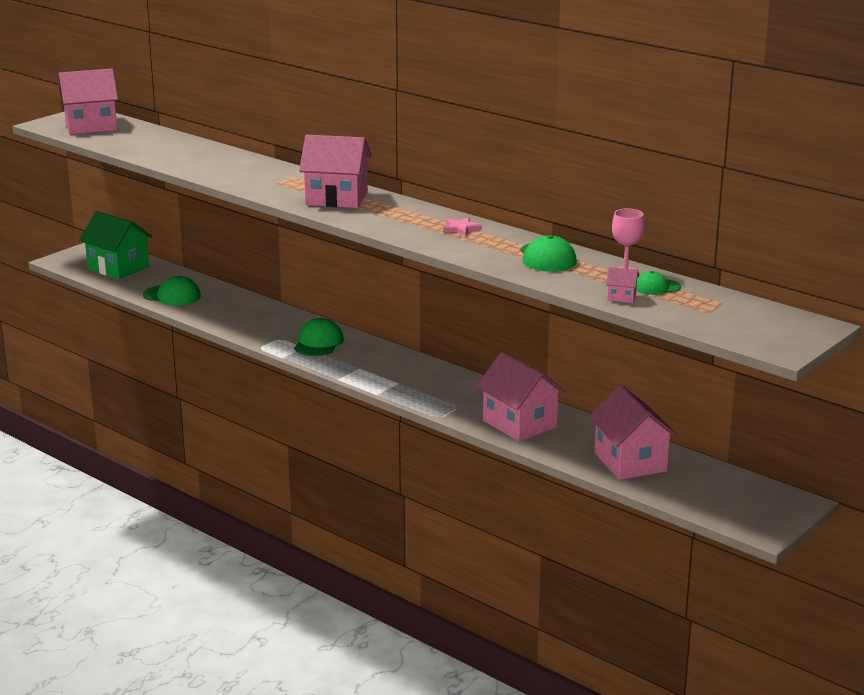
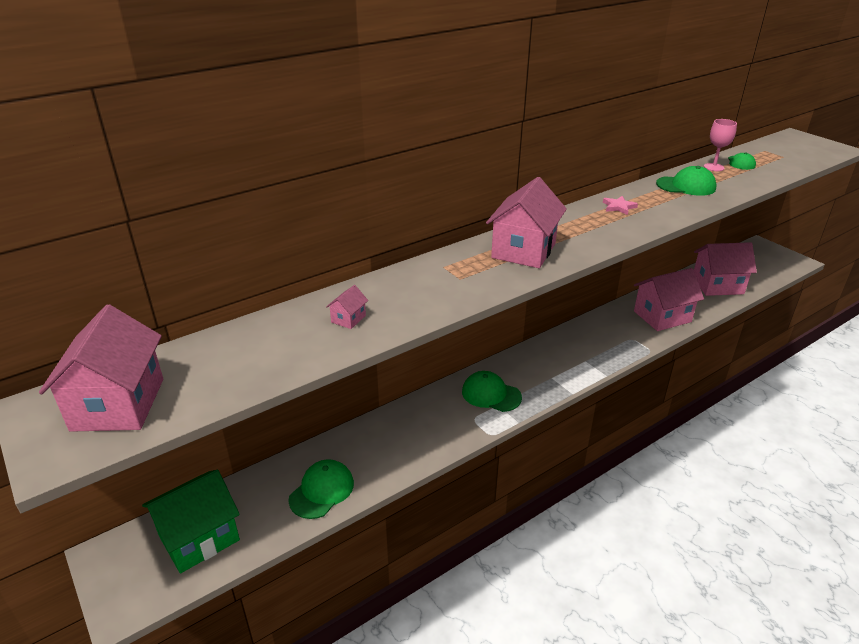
camera: 75 degrees left, 10 degrees up
(621, 297) = (763, 175): pink house -> pink house (348, 319)

